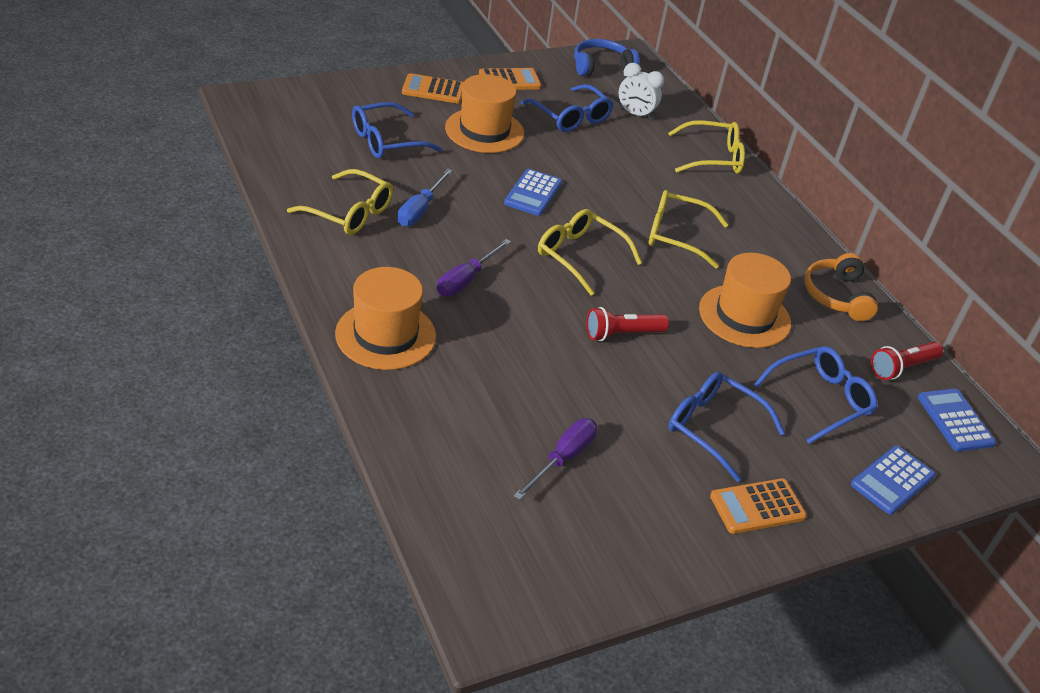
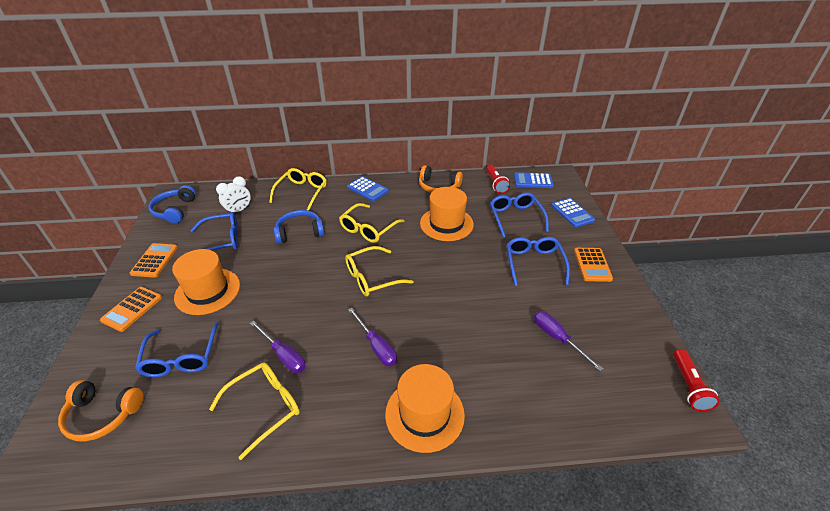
camera: 65 degrees left, 0 degrees up
(305, 116) = (102, 415): none -> orange headphones
(420, 210) = (283, 355): blue screwdriver -> purple screwdriver
(533, 193) = (296, 283): blue calculator -> blue calculator (367, 189)
(622, 334) = (450, 279): red flashlight -> red flashlight (688, 386)
(627, 175) = (300, 232): none -> blue headphones
(713, 428) = (534, 263): blue glasses -> blue glasses turned 120 degrees clockwise

